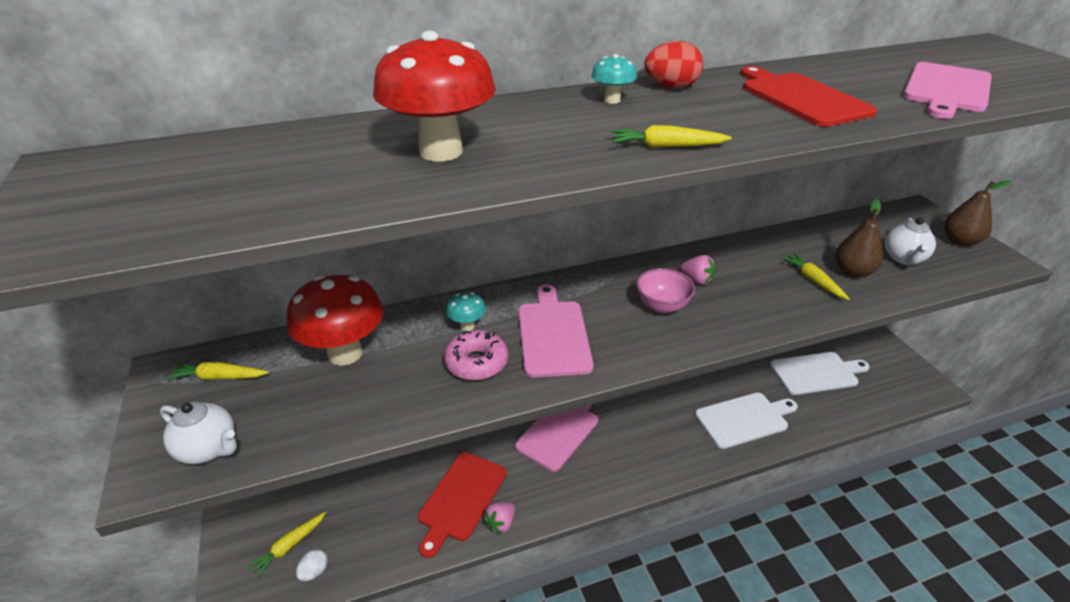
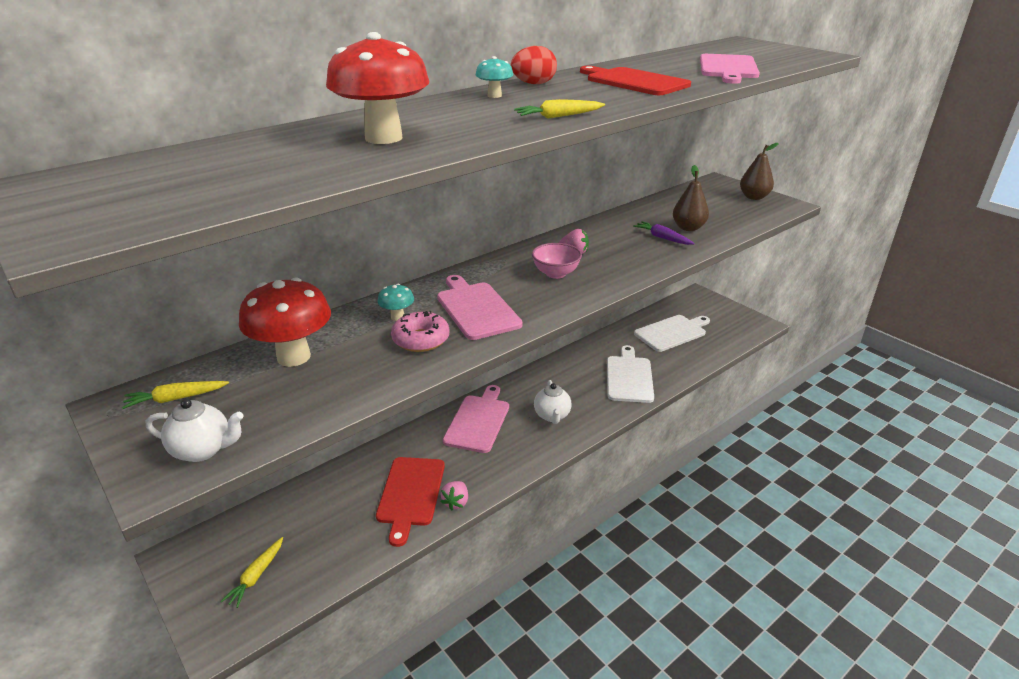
camera: 20 degrees left, 5 degrees down
(314, 571) = (293, 588): white egg -> none
(744, 419) = (629, 377): white cutting board -> white cutting board turned 45 degrees counterclockwise
(813, 280) = (662, 238): yellow carrot -> purple carrot
(903, 258) = (720, 214): white teapot -> white teapot (552, 416)

